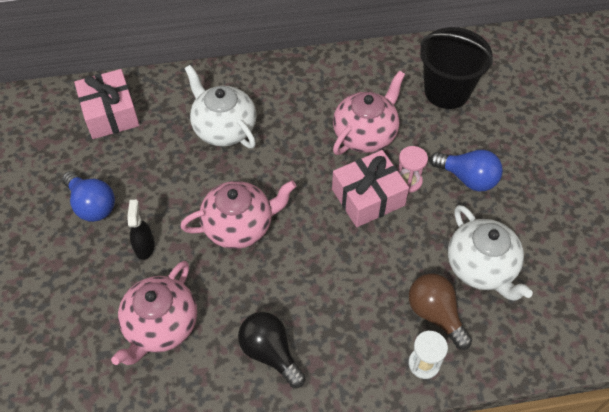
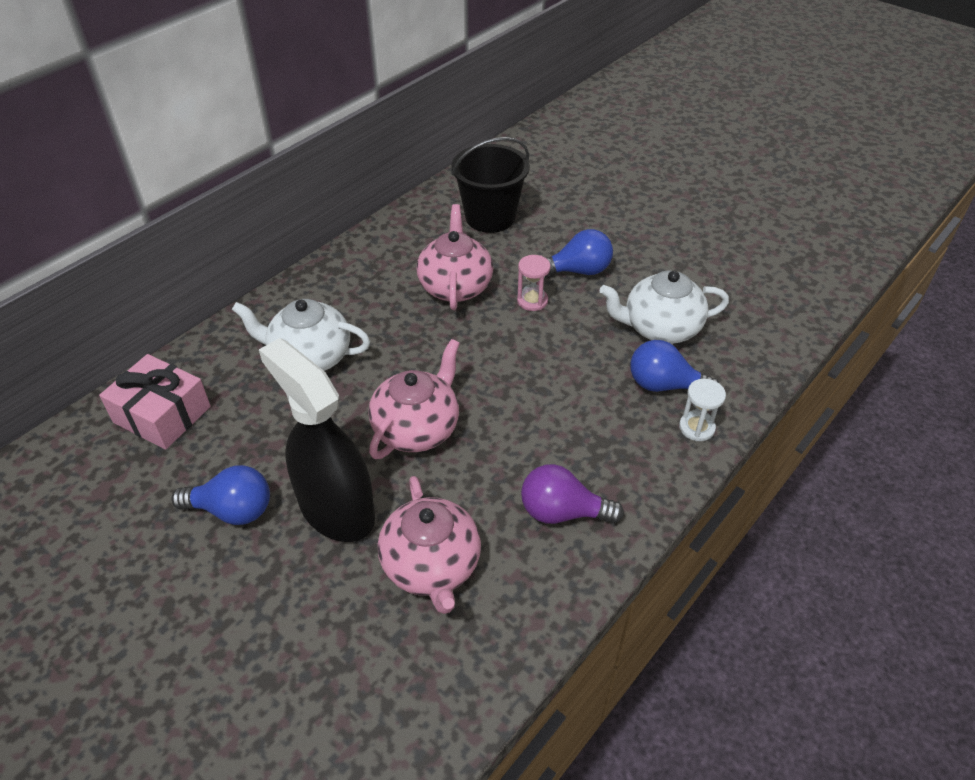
camera: 40 degrees left, 10 degrees down
(144, 246) = (336, 509): black spray bottle -> black spray bottle, size x2.37
(270, 352) = (562, 512): black light bulb -> purple light bulb
(368, 197) = (511, 333): pink gift -> none
(435, 314) = (664, 385): brown light bulb -> blue light bulb
(481, 267) = (660, 328): white teapot -> white teapot turned 150 degrees clockwise

